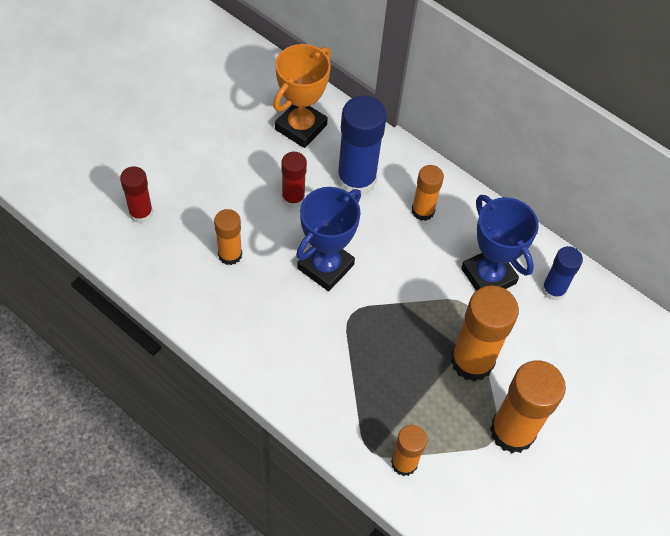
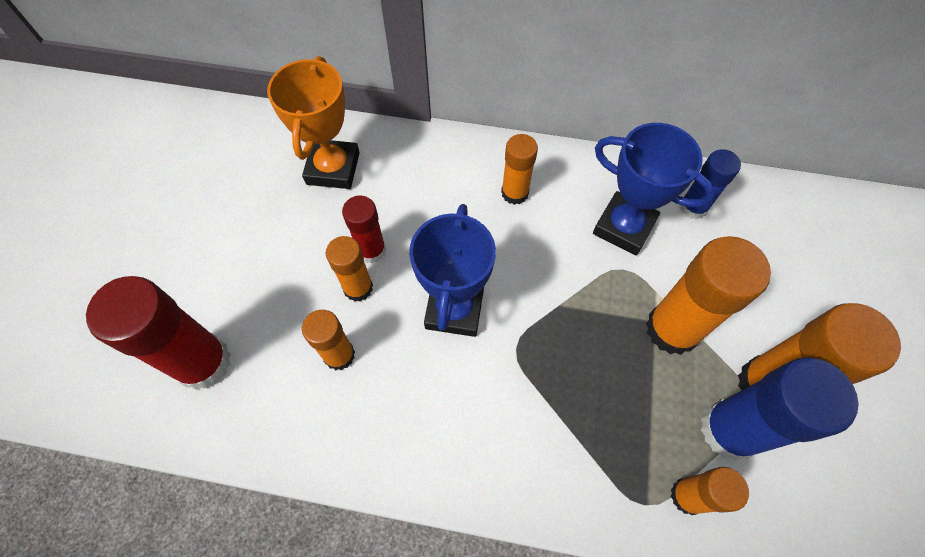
camera: 25 degrees left, 5 degrees up
(141, 213) = (203, 363): red glue stick -> red glue stick, size x1.73
(268, 218) = (358, 288): none -> orange glue stick
(356, 180) = (426, 195): blue glue stick -> blue glue stick (729, 430)

